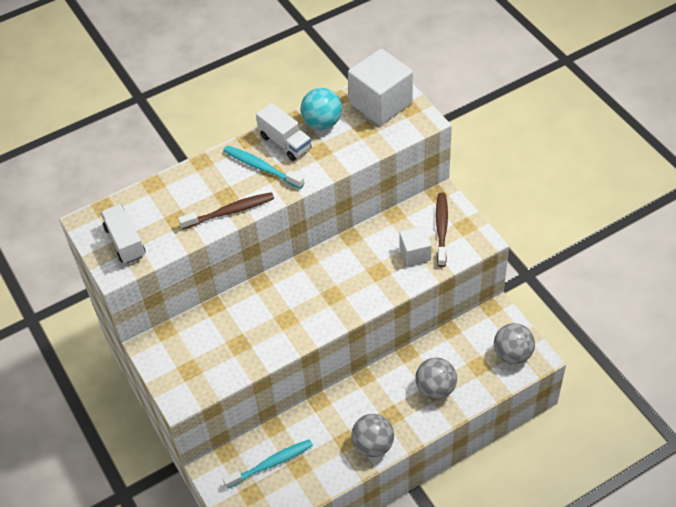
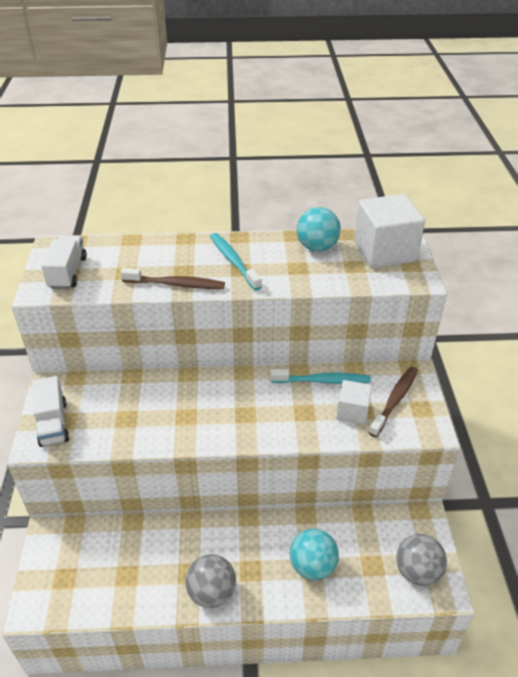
camera: 25 degrees right, 10 degrees down
(270, 464) = (103, 557): turquoise toothbrush -> turquoise toothbrush (322, 381)
(285, 142) = (270, 250): white truck -> white truck (53, 423)
(435, 388) = (312, 566): grey ball -> turquoise ball

